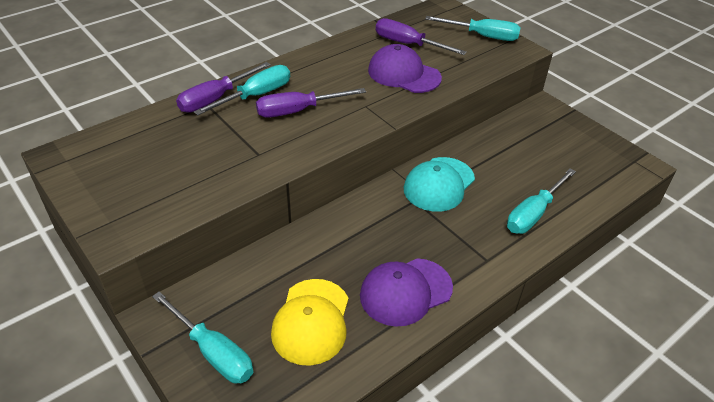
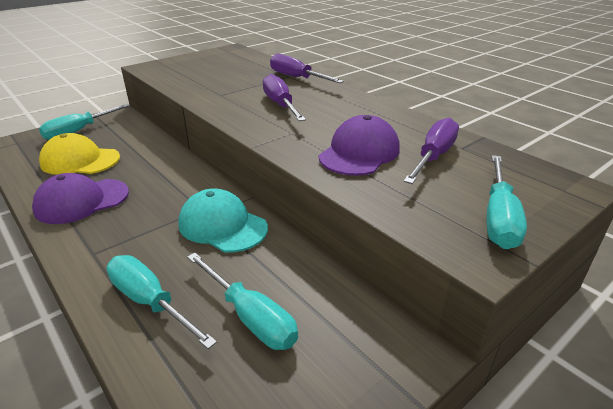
camera: 90 degrees right, 10 degrees down
(255, 96) = (303, 89): turquoise screwdriver -> turquoise screwdriver (250, 317)
(405, 291) = (82, 201): purple cap -> purple cap turned 90 degrees counterclockwise

